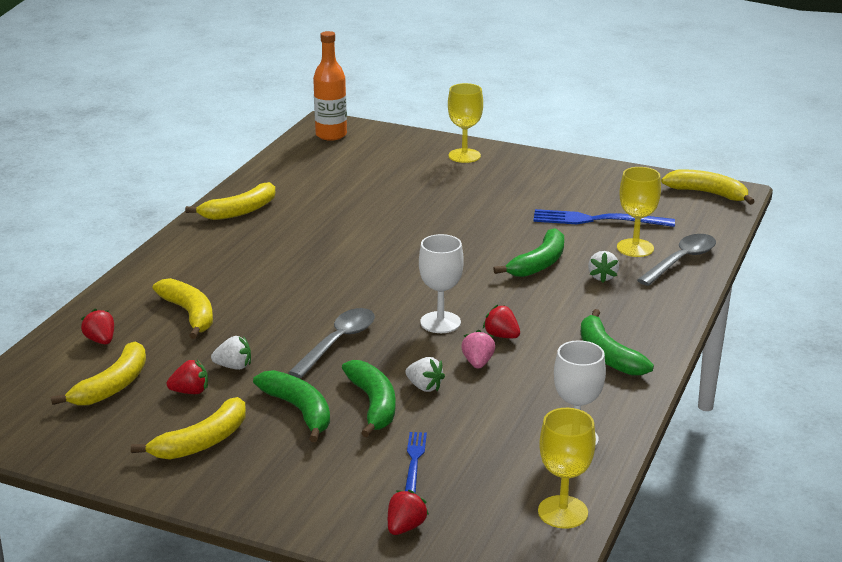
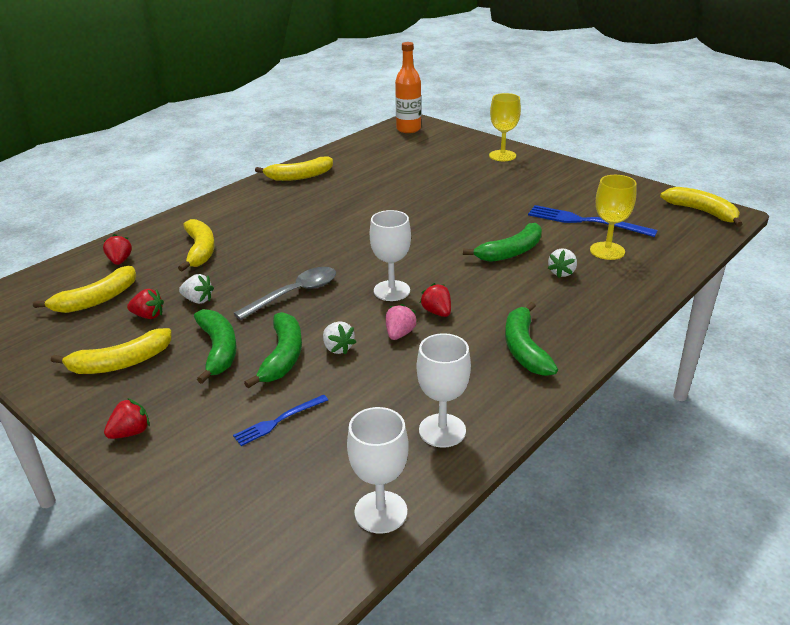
camera: 20 degrees right, 5 degrees up
(405, 527) = (221, 490): red strawberry -> red strawberry (131, 432)
(414, 461) = (278, 421): blue fork -> blue fork turned 150 degrees counterclockwise
(563, 512) = (381, 512): yellow goblet -> white goblet
(681, 261) = (645, 269): grey spoon -> none

